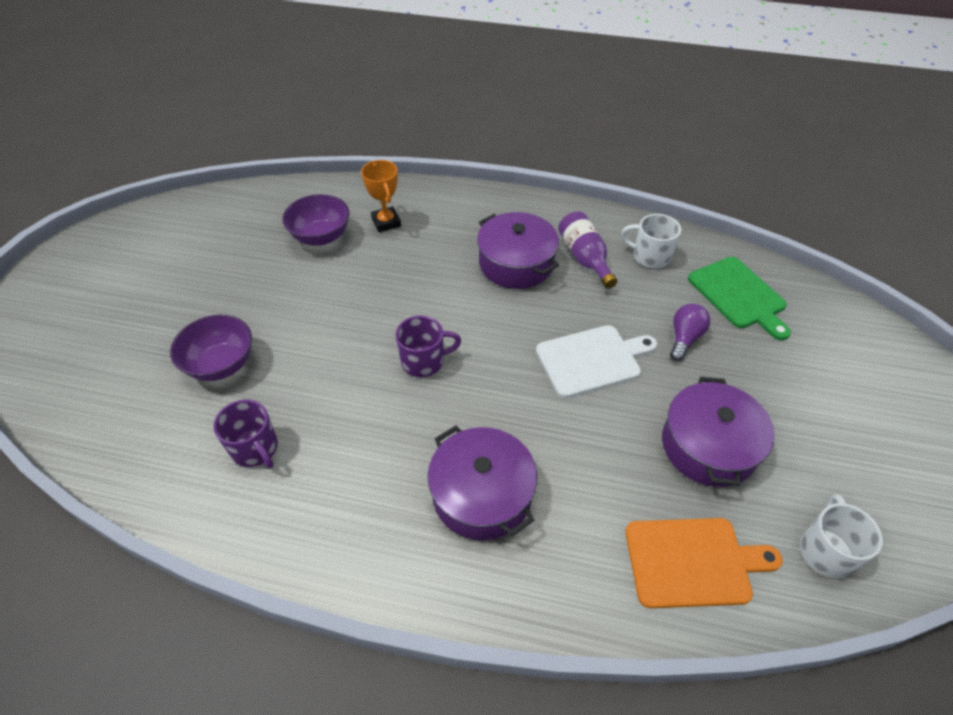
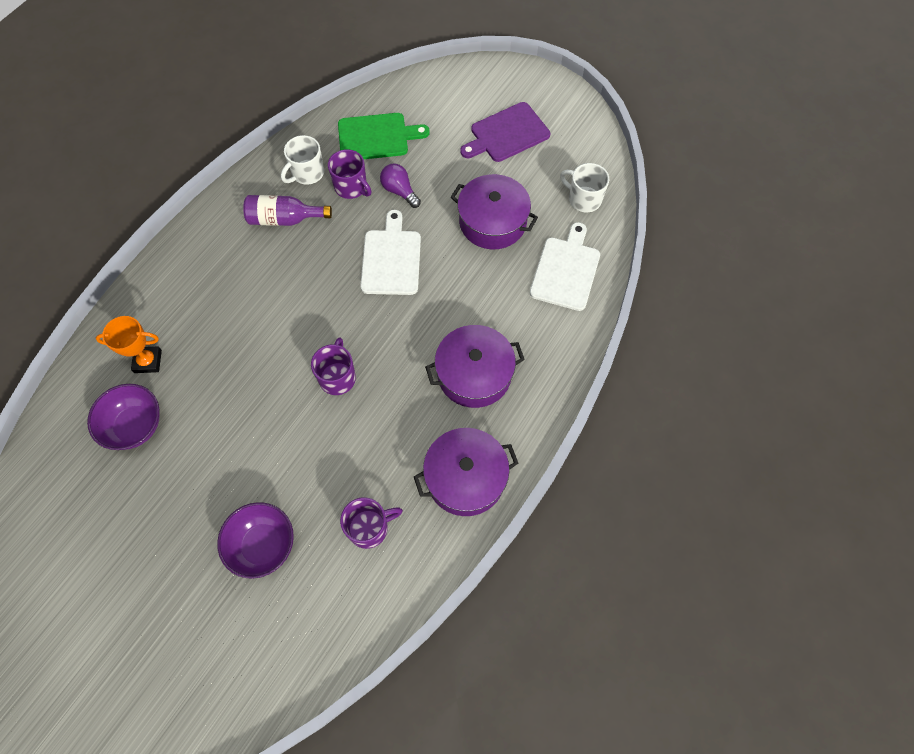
camera: 70 degrees left, 15 degrees up
(516, 263) = (263, 272): purple pot -> purple pot (465, 478)
(659, 296) = (351, 187): none -> purple mug
(692, 561) = (566, 270): orange cutting board -> white cutting board
(851, 420) = (507, 134): none -> purple cutting board

